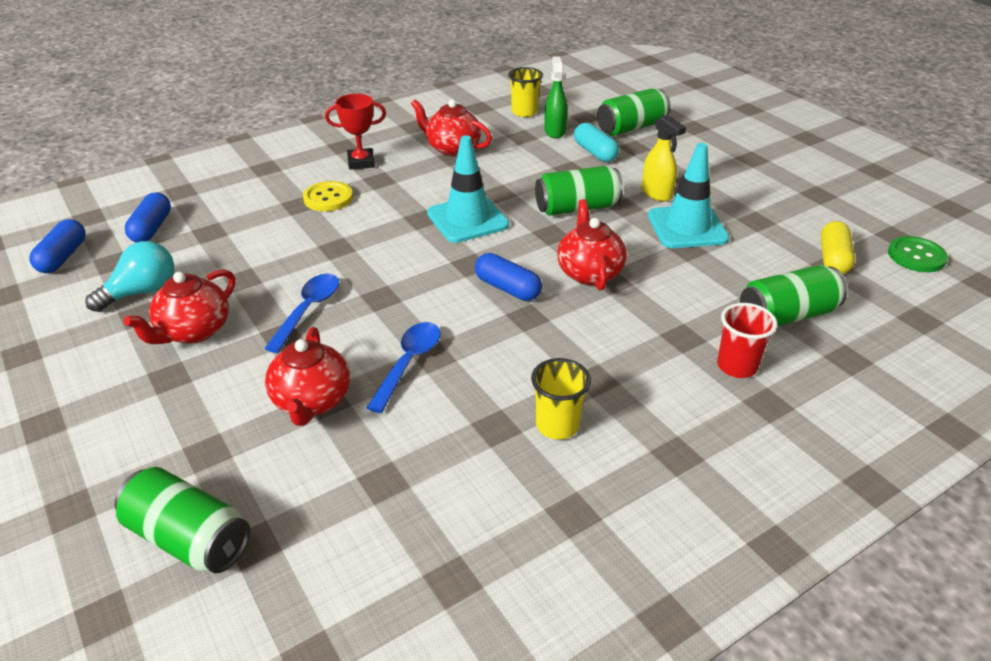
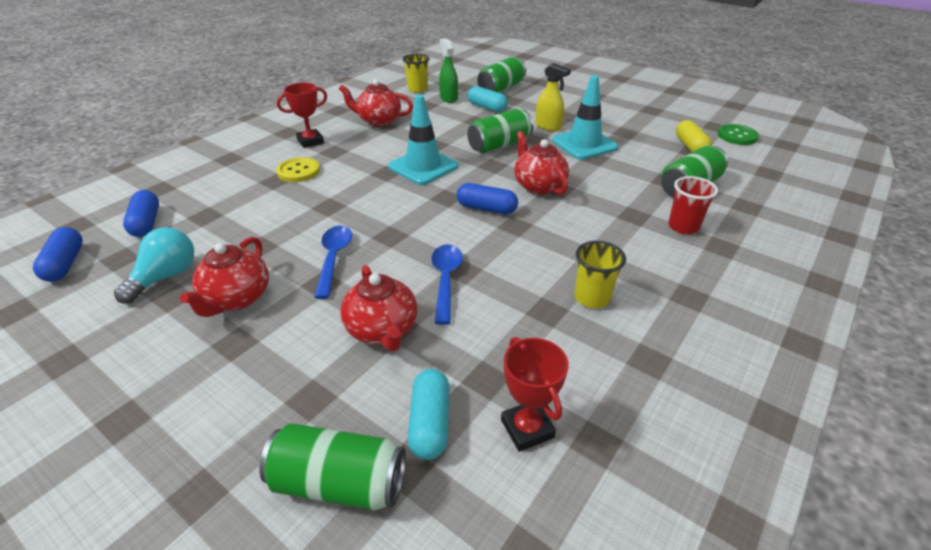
camera: 20 degrees left, 0 degrees up
(301, 509) = (430, 423): none -> turquoise capsule
(391, 544) = (527, 429): none -> red trophy

